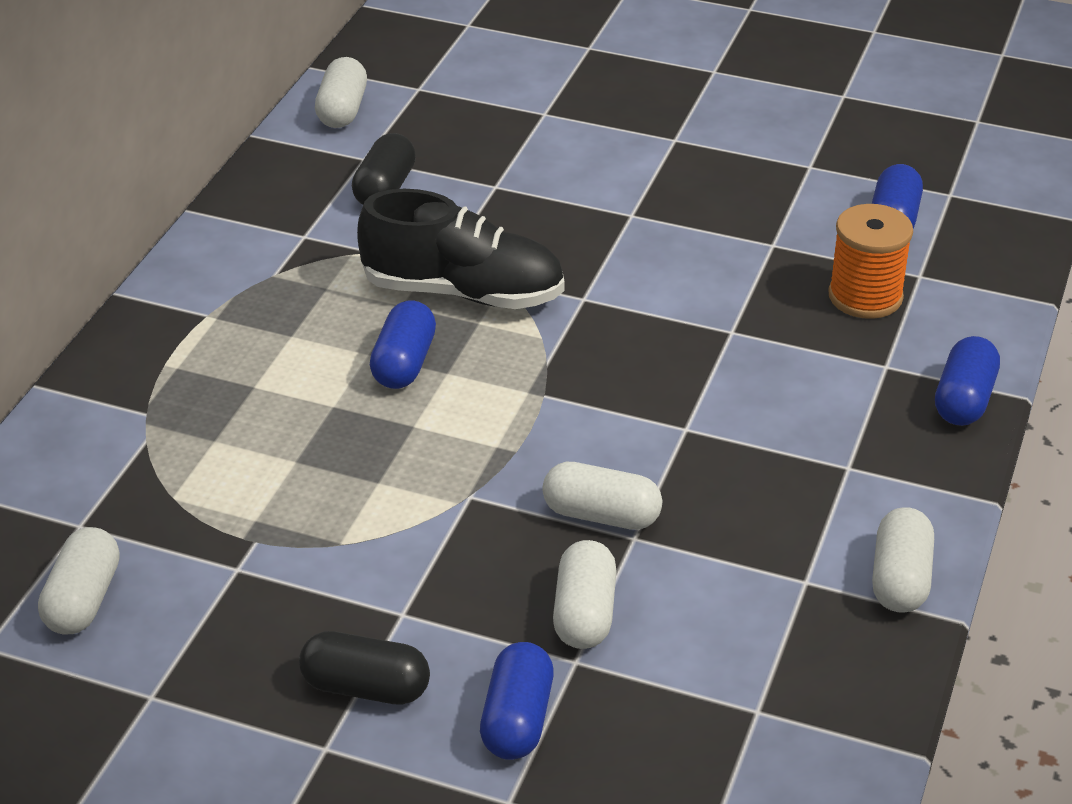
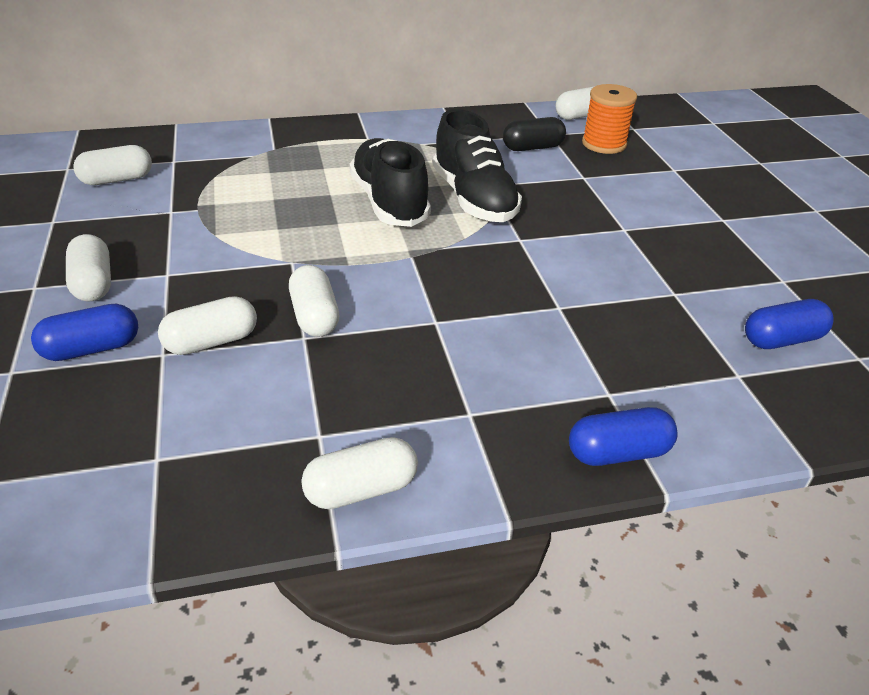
camera: 55 degrees right, 0 degrees up
(365, 687) = (93, 283): black capsule -> white capsule
(404, 363) = (389, 202): blue capsule -> black shoe
(865, 296) = (675, 355): orange spool -> orange spool (604, 144)

